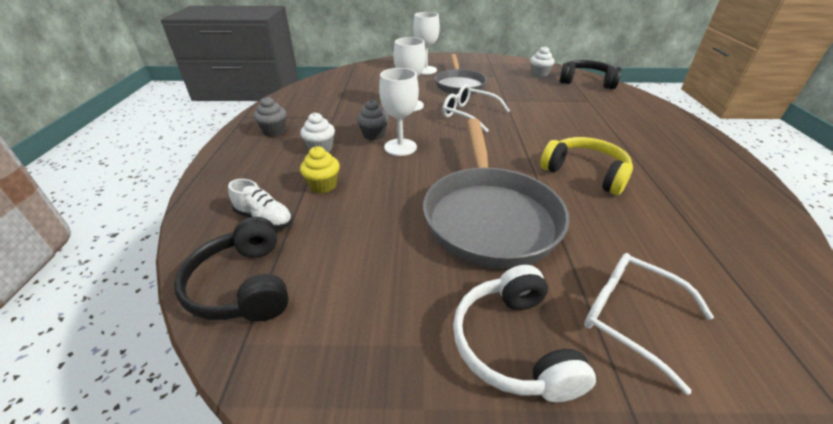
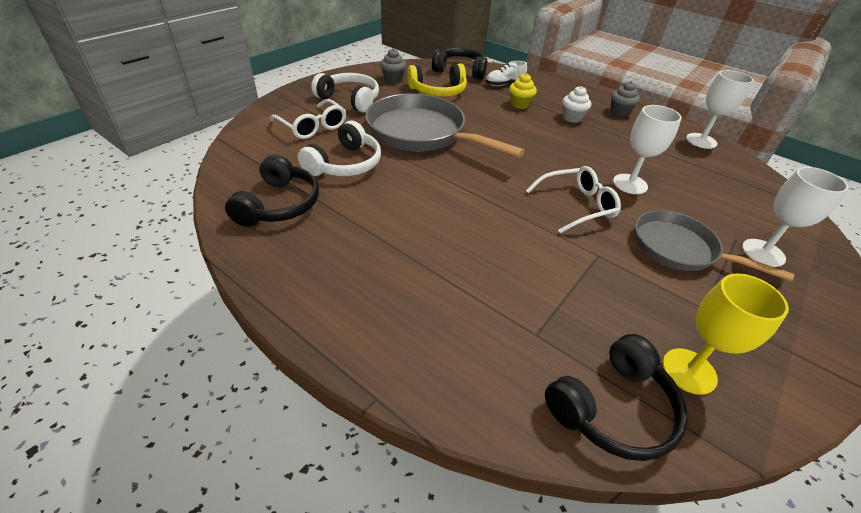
camera: 125 degrees right, 5 degrees up
(373, 135) = (576, 143): grey cupcake -> grey cupcake (393, 79)
(400, 147) = (543, 144): white goblet -> white goblet (701, 141)
(539, 74) = (689, 371): white cupcake -> yellow goblet
(585, 173) = (408, 197): yellow headphones -> yellow headphones (438, 91)
(622, 231) = (345, 164): none -> white headphones
(630, 317) = (312, 127): white glasses -> white glasses turned 60 degrees clockwise
(727, 227) = (279, 204): none -> black headphones

